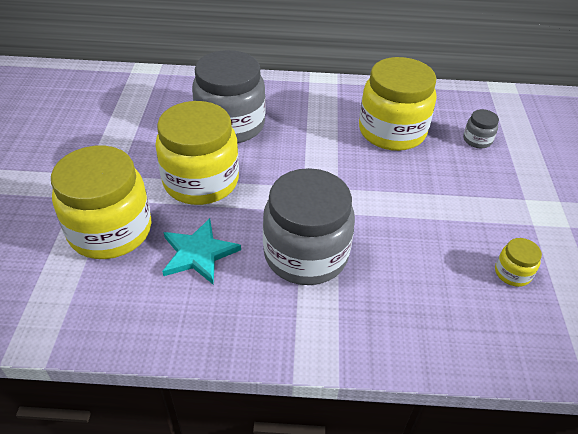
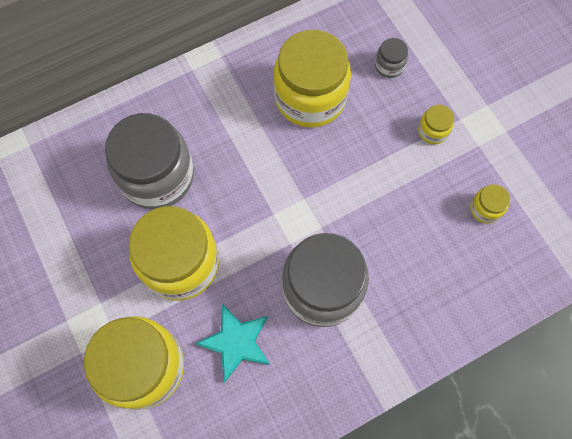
camera: 30 degrees left, 25 degrees up
(492, 196) = (433, 131): none -> yellow jar

